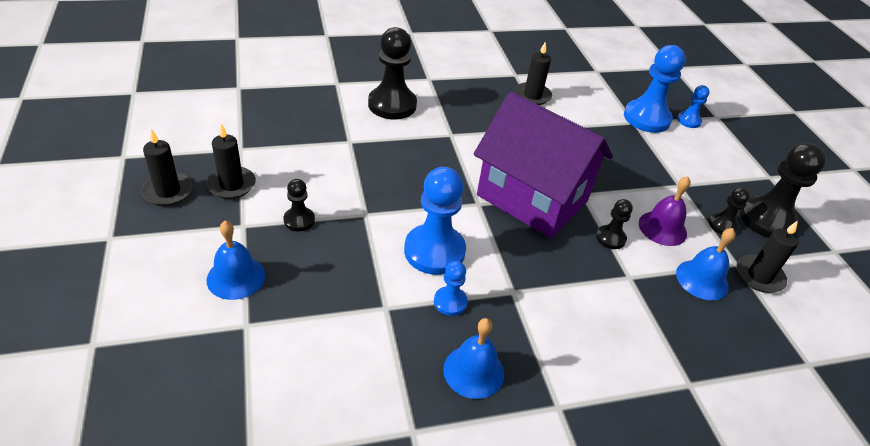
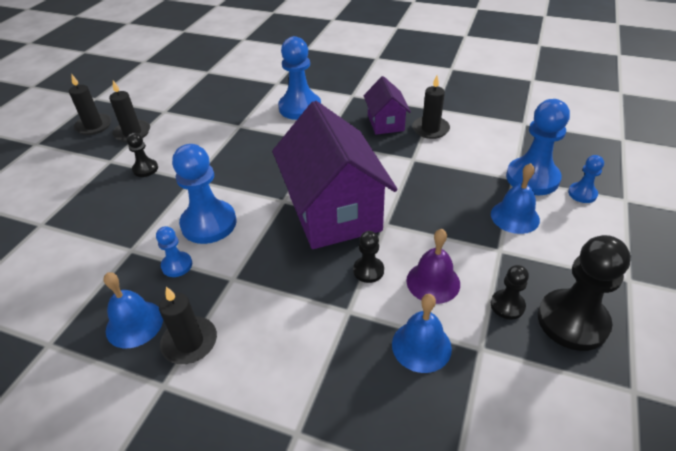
camera: 40 degrees right, 0 degrees up
(236, 277) = (69, 192): blue bell -> blue bell (515, 216)
(392, 105) = (300, 108): black pawn -> blue pawn
(489, 99) = (385, 123): none -> purple house
(759, 276) = (494, 372): black candle -> black candle (190, 342)

